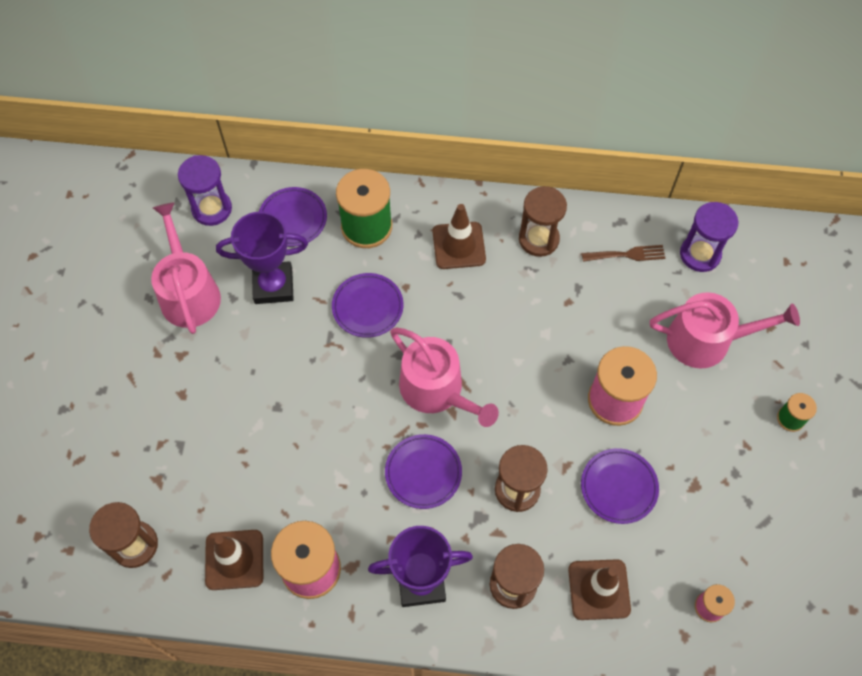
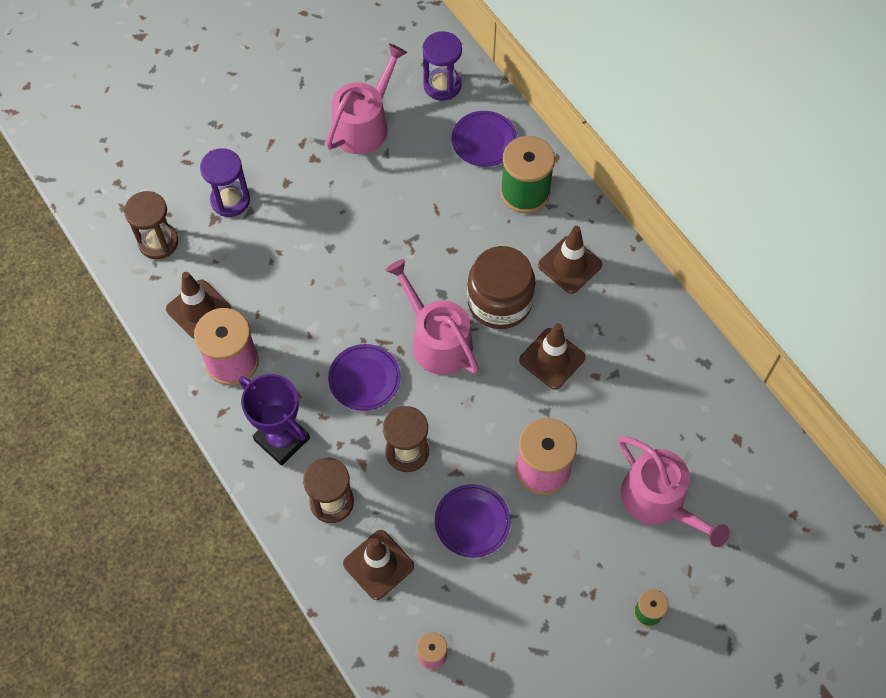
camera: 50 degrees right, 0 degrees up
(273, 285) = (419, 171): purple trophy -> none
(367, 307) = (460, 244): purple plate -> none
(437, 390) = (436, 340): pink watering can -> pink watering can turned 135 degrees clockwise
(445, 318) = (499, 302): none -> brown jar
(527, 320) = (552, 359): none -> brown traffic cone
(538, 239) = (630, 315): brown hourglass -> none
(627, 254) = (679, 389): brown fork -> none
(700, 254) = (733, 442): purple hourglass -> purple hourglass (230, 200)

